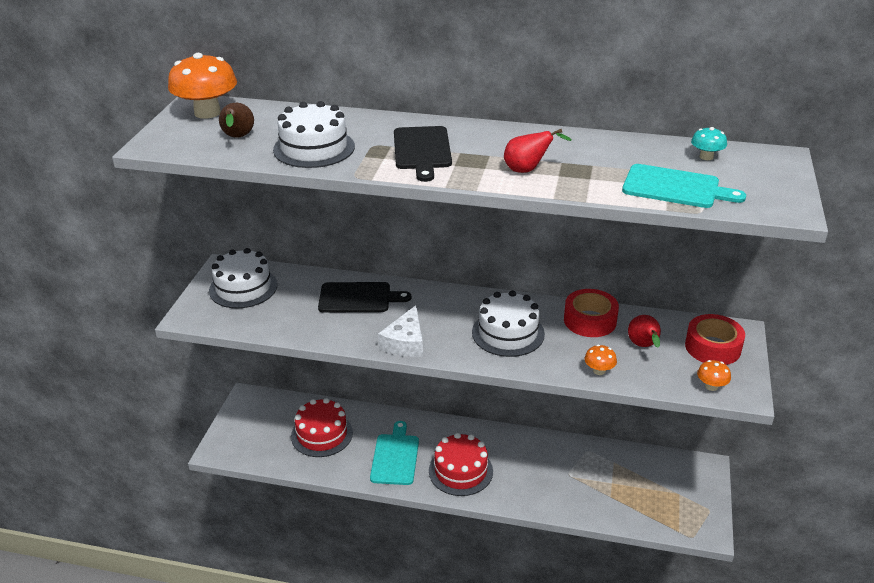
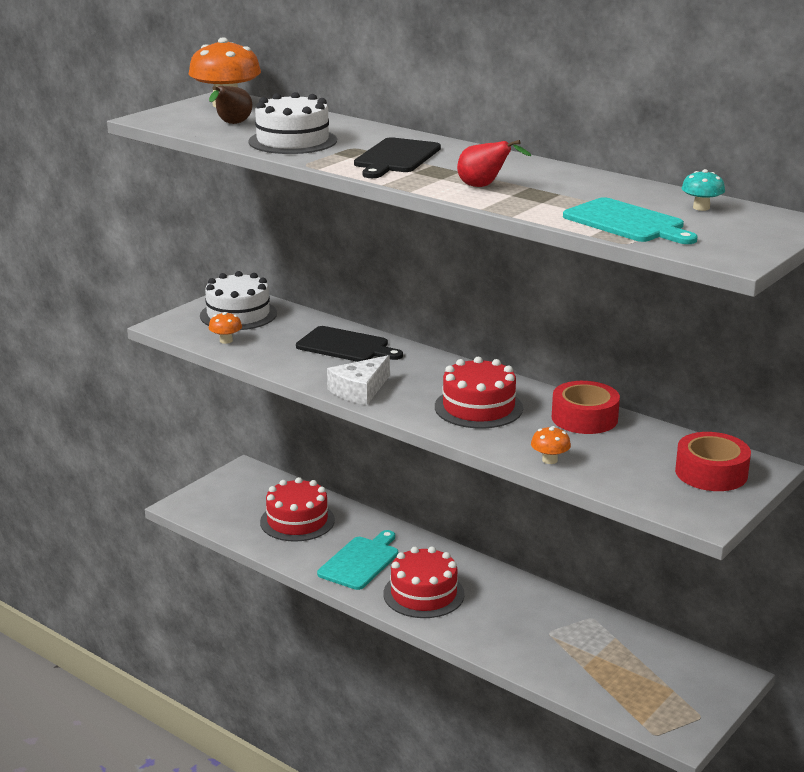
camera: 25 degrees right, 10 degrees down
(508, 333) = (478, 407): white cake -> red cake
(643, 346) = (625, 453): red pear -> none
(711, 386) = (671, 503): orange mushroom -> orange mushroom (226, 340)

